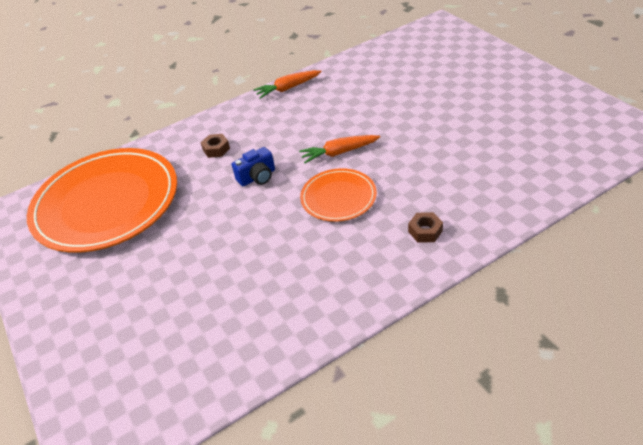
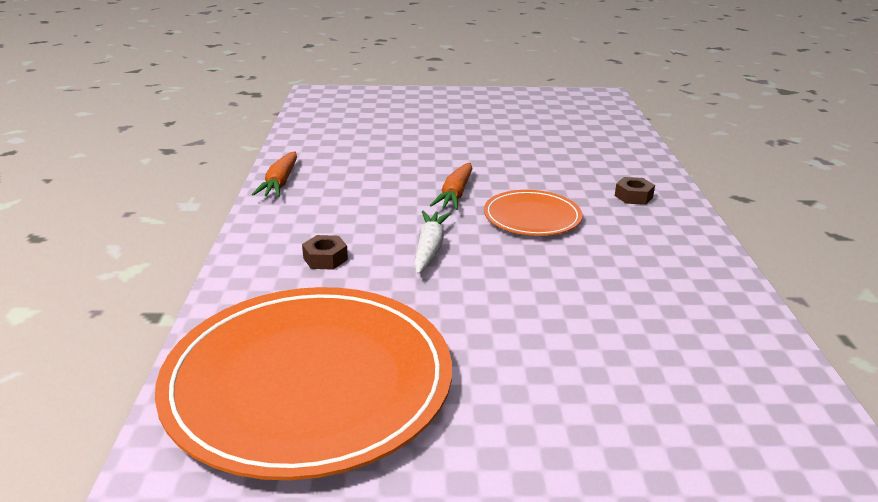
camera: 65 degrees left, 15 degrees down
(257, 177) = (429, 249): blue camera -> white carrot

